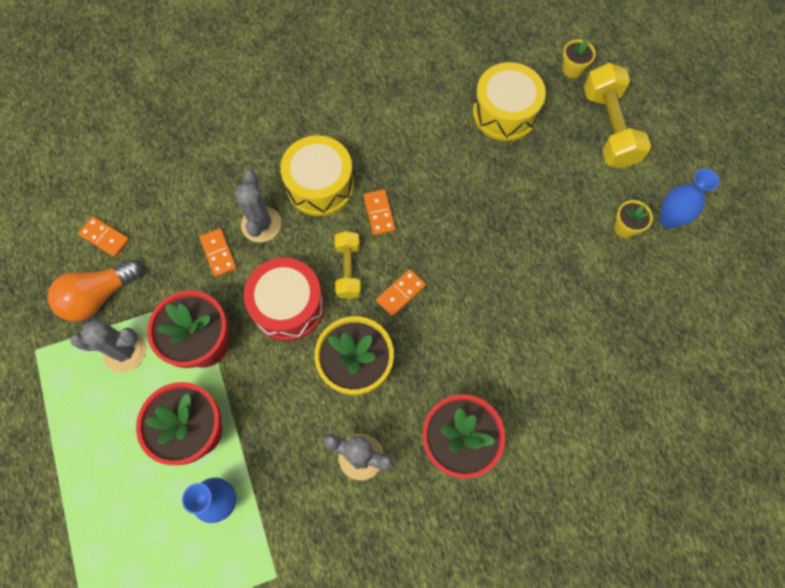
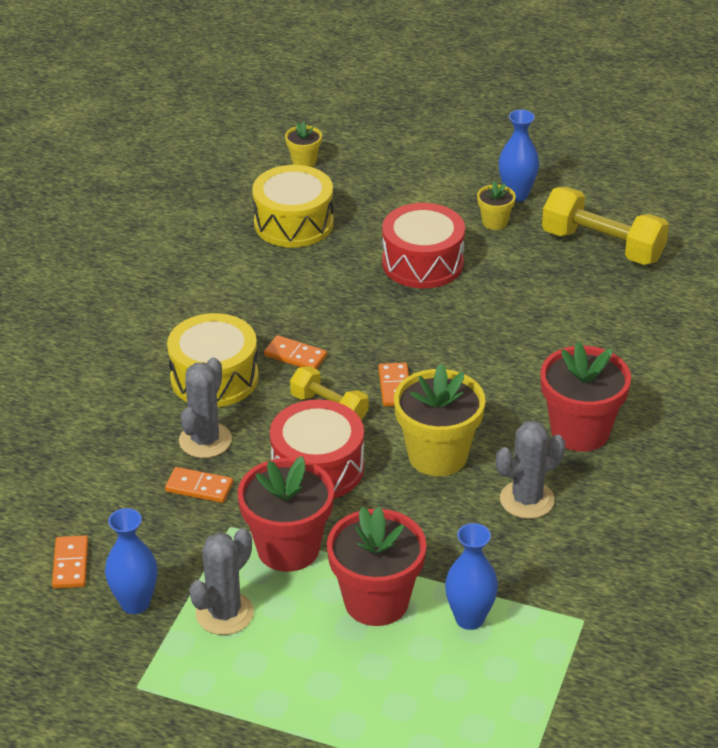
camera: 50 degrees left, 30 degrees down
(98, 296) = (135, 603): orange light bulb -> blue vase
(105, 237) = (70, 564): orange domino -> orange domino turned 75 degrees counterclockwise
(261, 224) = (205, 440): grey cactus -> grey cactus turned 75 degrees clockwise
(538, 216) = (422, 263): none -> red drum
(609, 128) = (389, 175): yellow dumbbell -> yellow dumbbell (602, 246)

